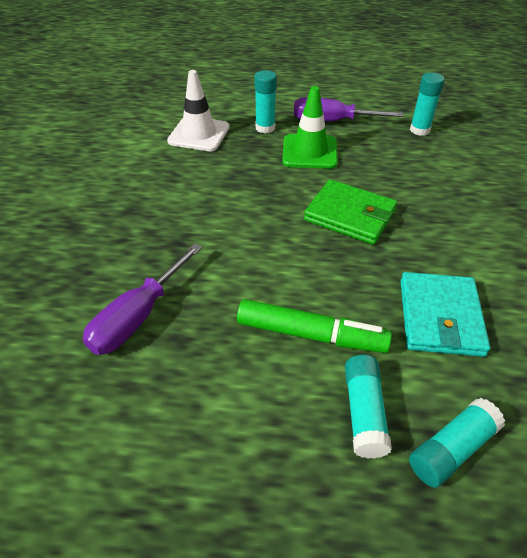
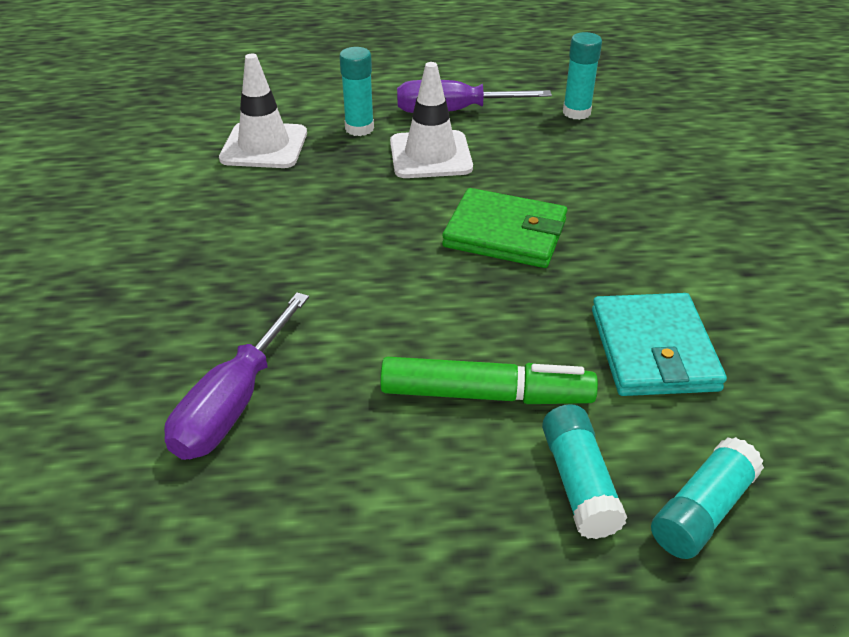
camera: 10 degrees left, 5 degrees down
(309, 152) = (430, 155): green traffic cone -> white traffic cone

